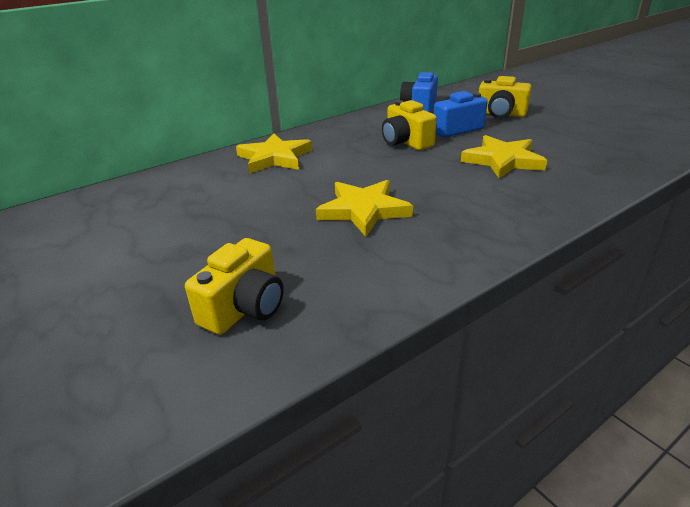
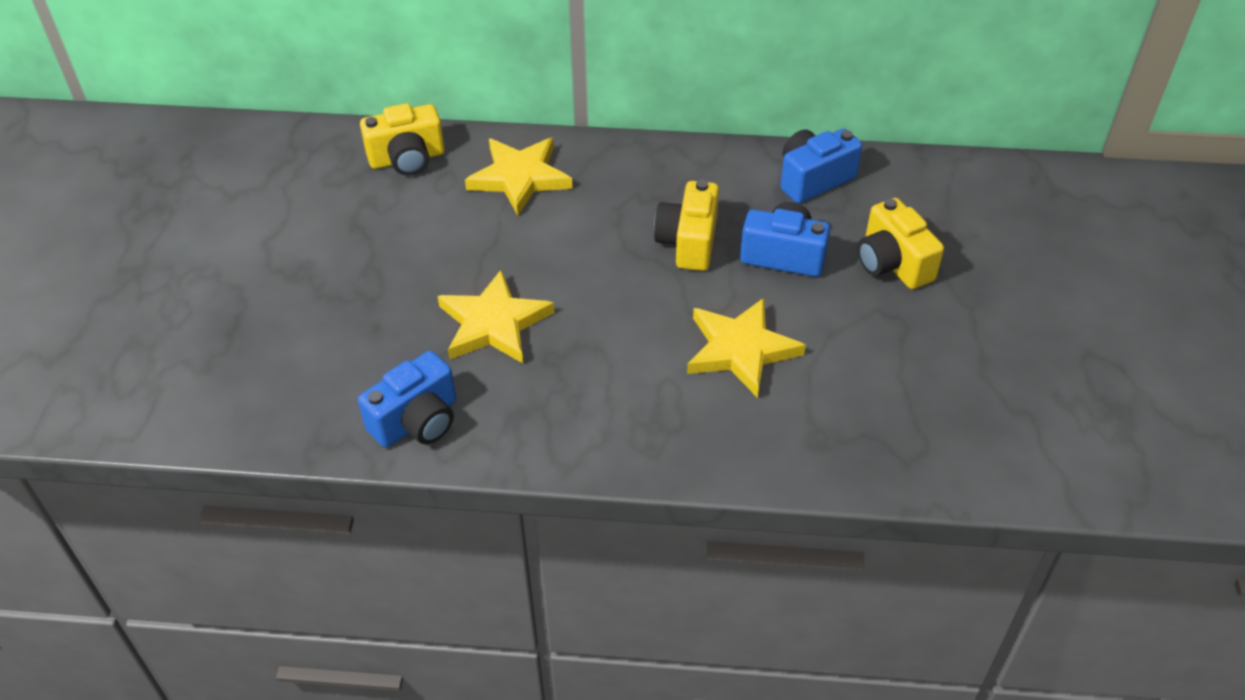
camera: 40 degrees right, 15 degrees up
(245, 308) = (275, 369): yellow camera -> yellow camera (407, 159)
(399, 274) = (417, 421): none -> blue camera

